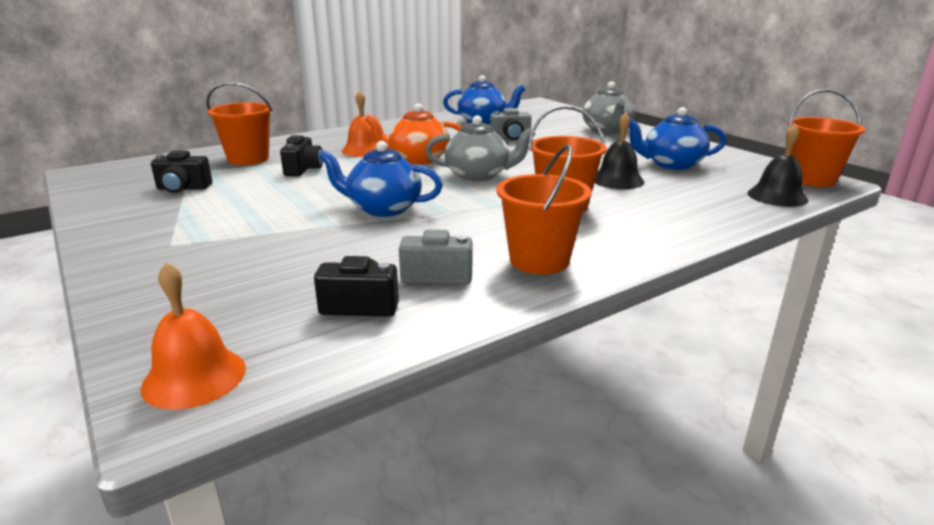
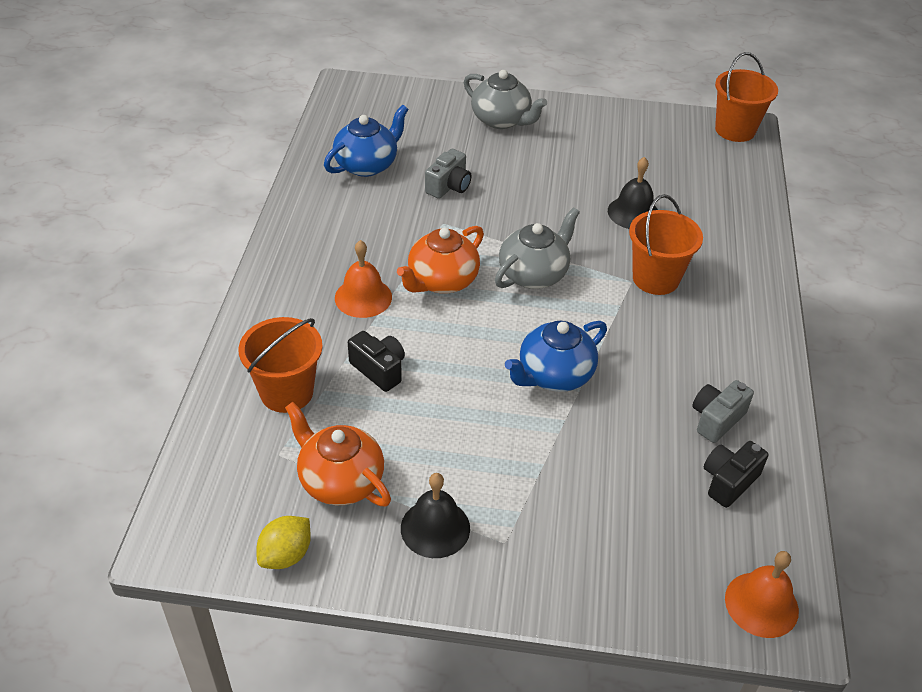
camera: 50 degrees left, 20 degrees up
(97, 195) = (286, 555): none -> yellow lemon
(183, 188) = (340, 480): black camera -> orange teapot
(539, 260) = (738, 356): orange bucket -> none
(671, 164) = (631, 160): blue teapot -> none
(777, 196) = (746, 171): black bell -> black bell (435, 528)

